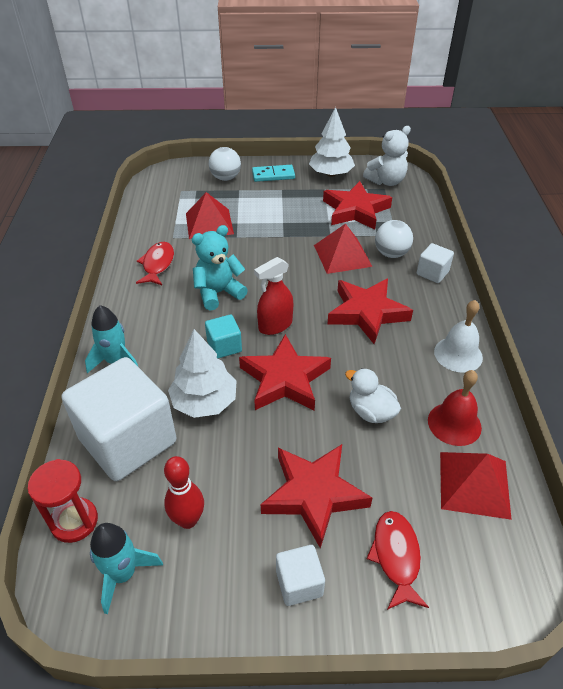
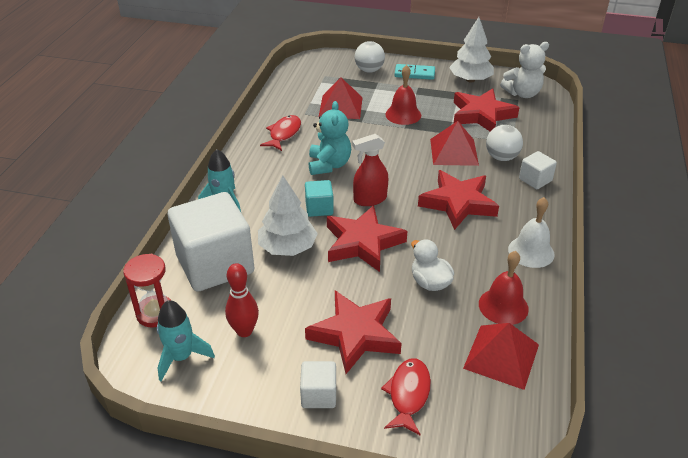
camera: 15 degrees right, 5 degrees down
(218, 293) = (329, 165): turquoise teddy bear -> turquoise teddy bear turned 105 degrees clockwise
(277, 222) = (403, 114): none -> red bell

